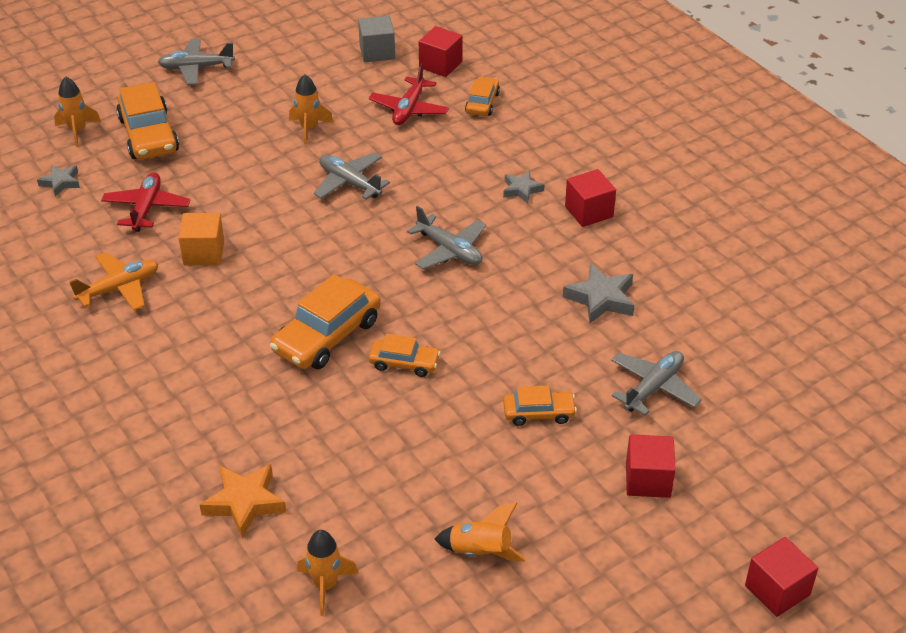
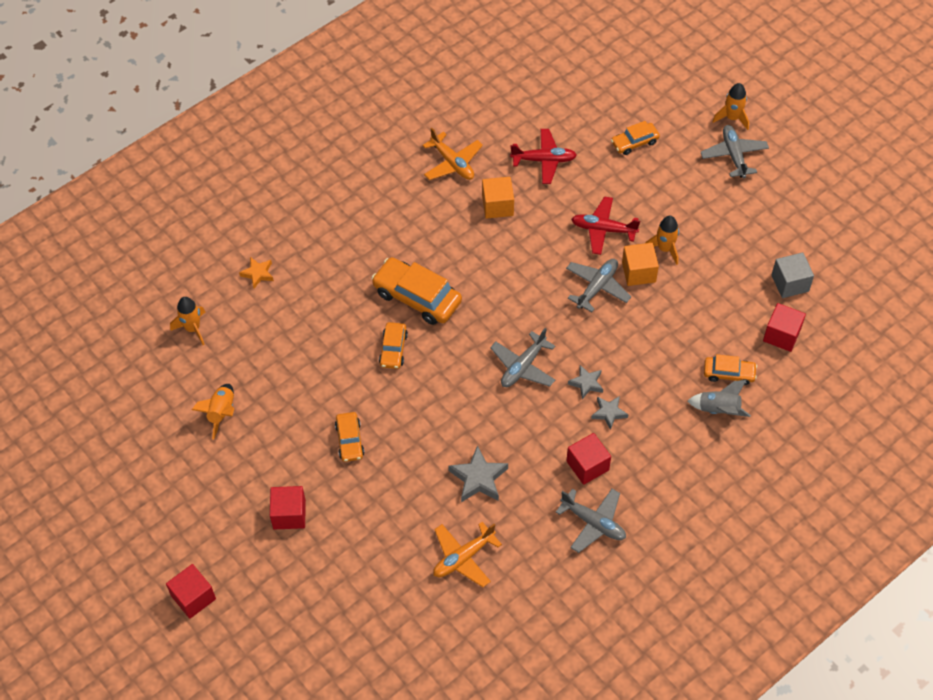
camera: 85 degrees right, 15 degrees up
(60, 182) = (565, 101): grey star -> grey star (586, 383)
(77, 131) = (631, 96): orange rocket -> orange rocket (732, 118)
(148, 135) = (634, 142): orange car -> orange car, size x0.56
(244, 503) = (258, 274): orange star -> orange star, size x0.62
(336, 150) = (638, 272): none -> orange cube
(409, 109) = (707, 318): red plane -> red plane (603, 229)
(526, 114) = (719, 410): none -> grey rocket
(653, 388) = (382, 517): grey plane -> grey plane (593, 523)
(707, 319) = (463, 557): none -> orange plane

